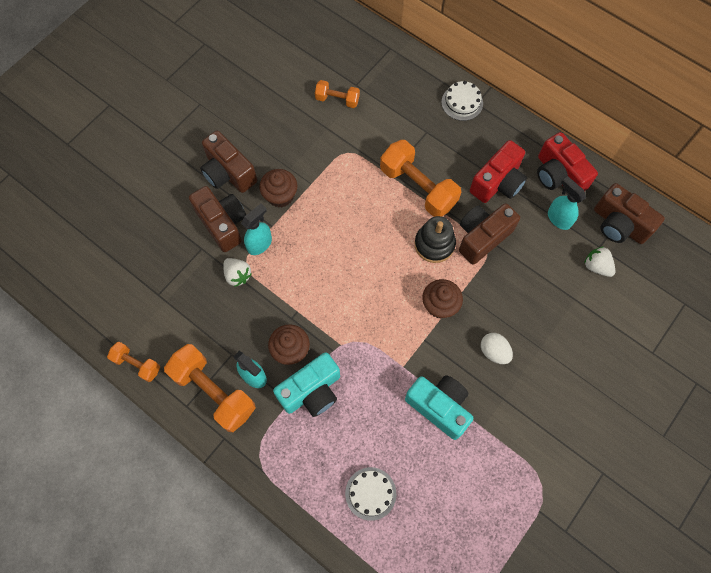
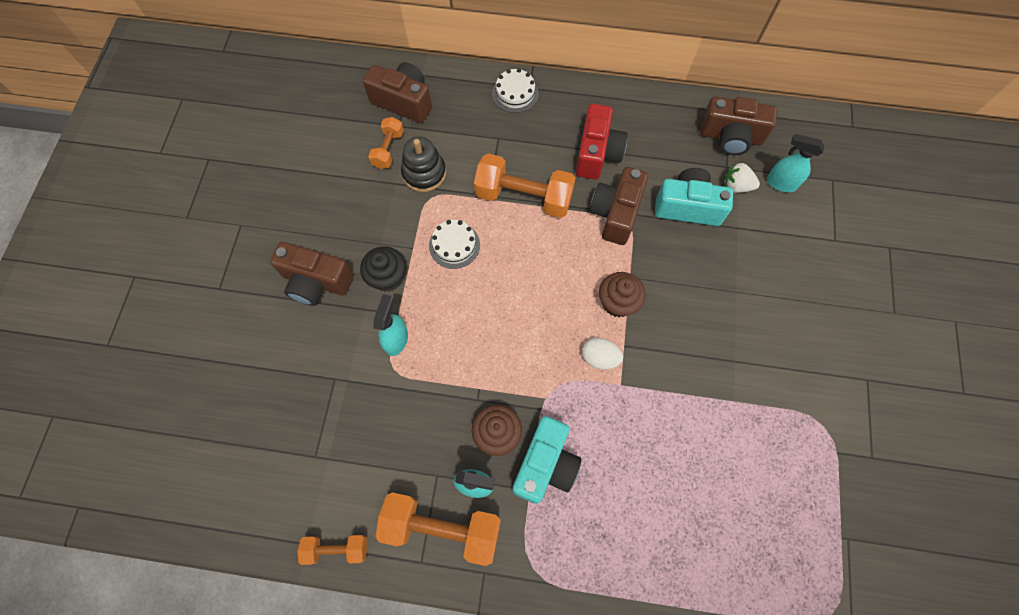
camera: 30 degrees left, 0 degrees up
(223, 223) = (342, 339): brown camera -> brown camera (403, 102)
(238, 275) = (392, 386): white strawberry -> none
(280, 196) = (388, 277): brown cupcake -> black cupcake
(337, 99) = (388, 149): orange dumbbell -> orange dumbbell turned 60 degrees counterclockwise
(370, 493) = (671, 536): white cake -> white cake (454, 245)
(434, 244) = (574, 245): black stacking toy -> black stacking toy (424, 173)
(439, 407) = (681, 405): turquoise camera -> turquoise camera (687, 207)
(494, 352) = (697, 320): white egg -> white egg (599, 357)
(558, 175) = (648, 118): red camera -> none
(558, 219) = (674, 159): turquoise spray bottle -> turquoise spray bottle (780, 183)

